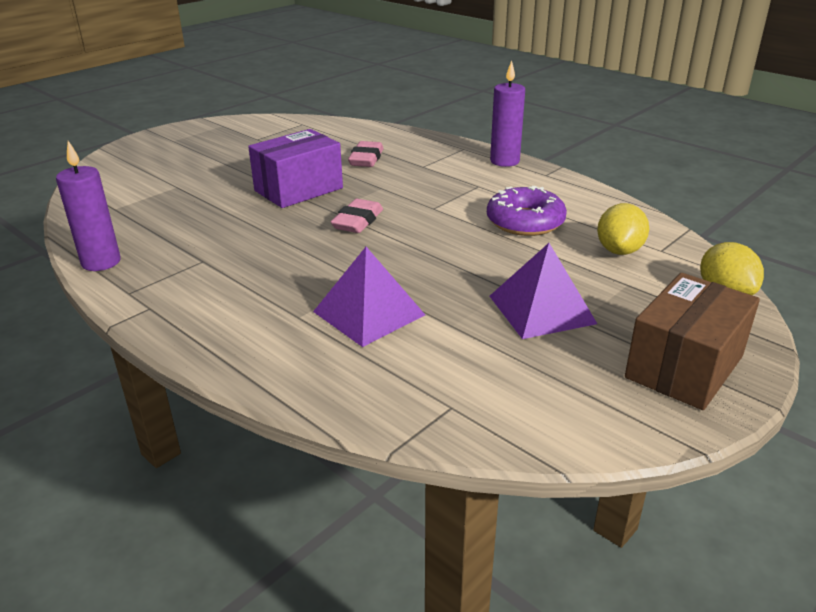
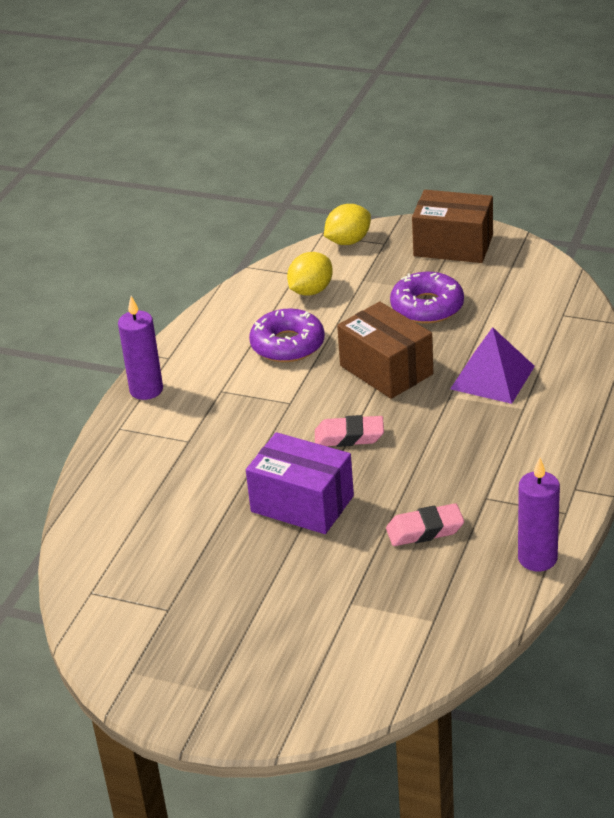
camera: 110 degrees left, 5 degrees up
(366, 159) = (190, 487): pink eraser -> pink eraser (425, 530)
(439, 258) = (386, 370): none -> brown box
(541, 309) = (427, 307): purple pyramid -> purple donut
(619, 250) = (311, 291): yellow lemon -> yellow lemon turned 45 degrees counterclockwise

